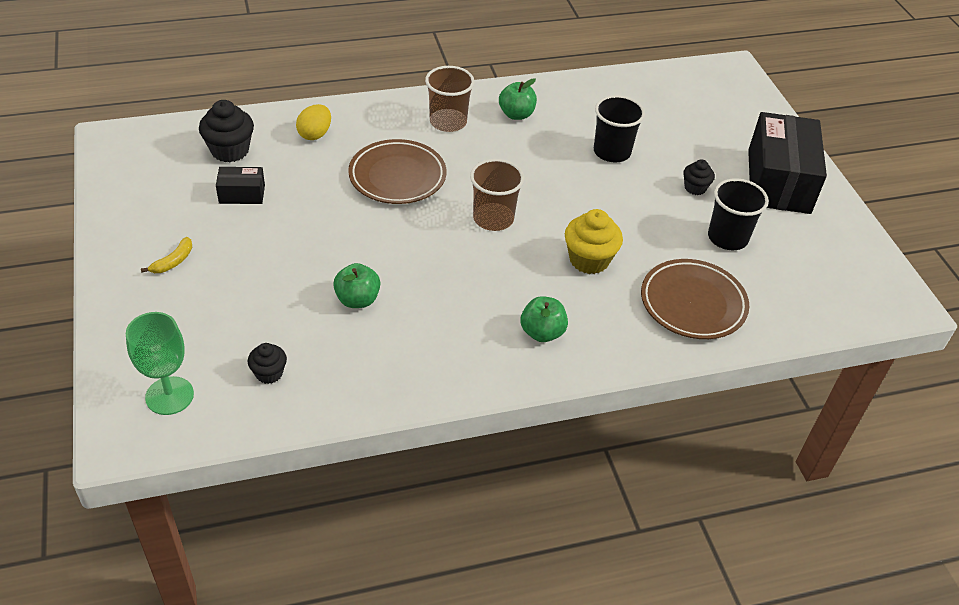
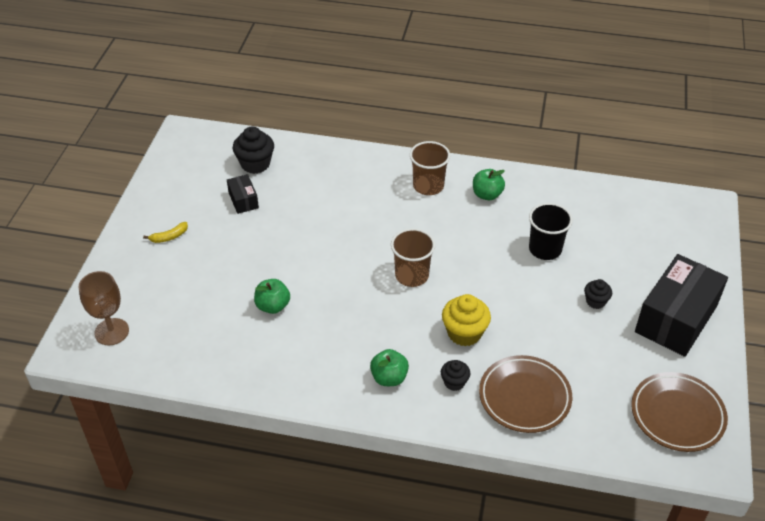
camera: 30 degrees right, 0 degrees up
(169, 396) = (111, 332): green goblet -> brown goblet
(242, 194) = (243, 200): black box -> black box turned 45 degrees clockwise
(269, 373) = (182, 339): black cupcake -> black cupcake (454, 382)
(315, 134) = (322, 168): yellow egg -> none
(397, 176) = (361, 219): brown plate -> brown plate (677, 415)
(727, 238) = (593, 353): black cup -> none

